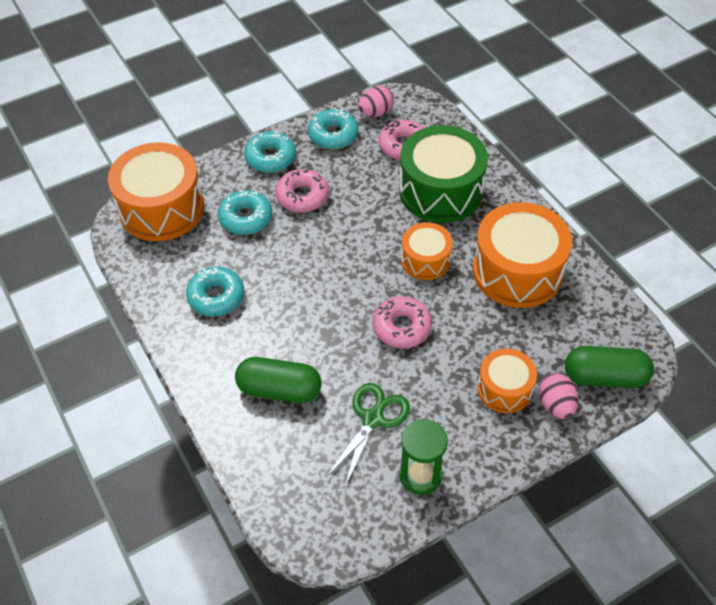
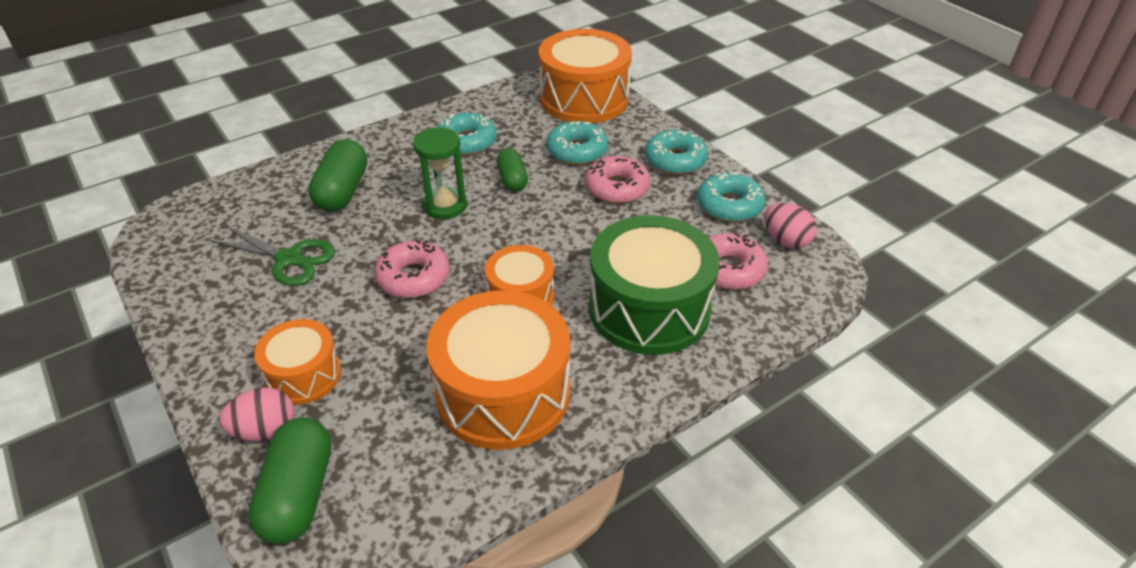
camera: 85 degrees right, 10 degrees down
(281, 263) = (512, 180): none -> green capsule
(420, 475) = (206, 299): green hourglass -> green hourglass (445, 206)

